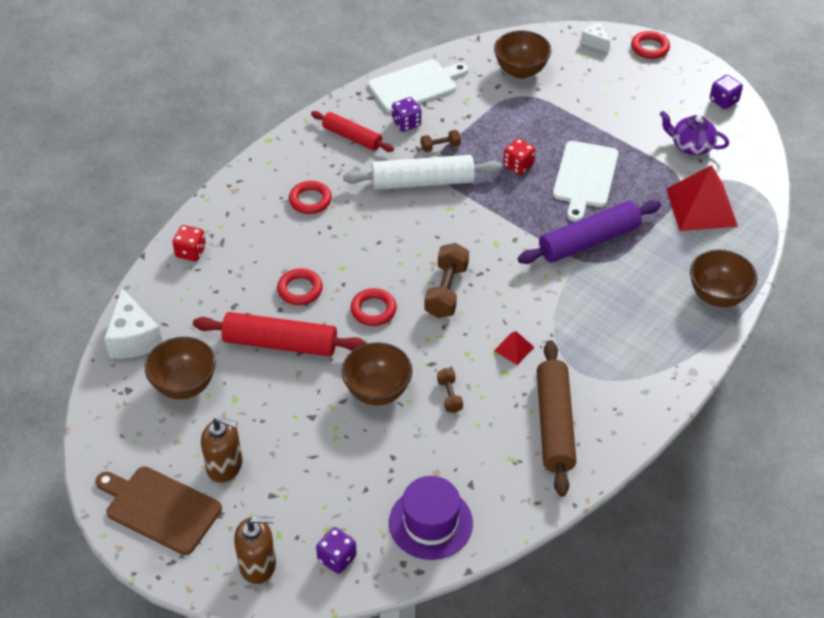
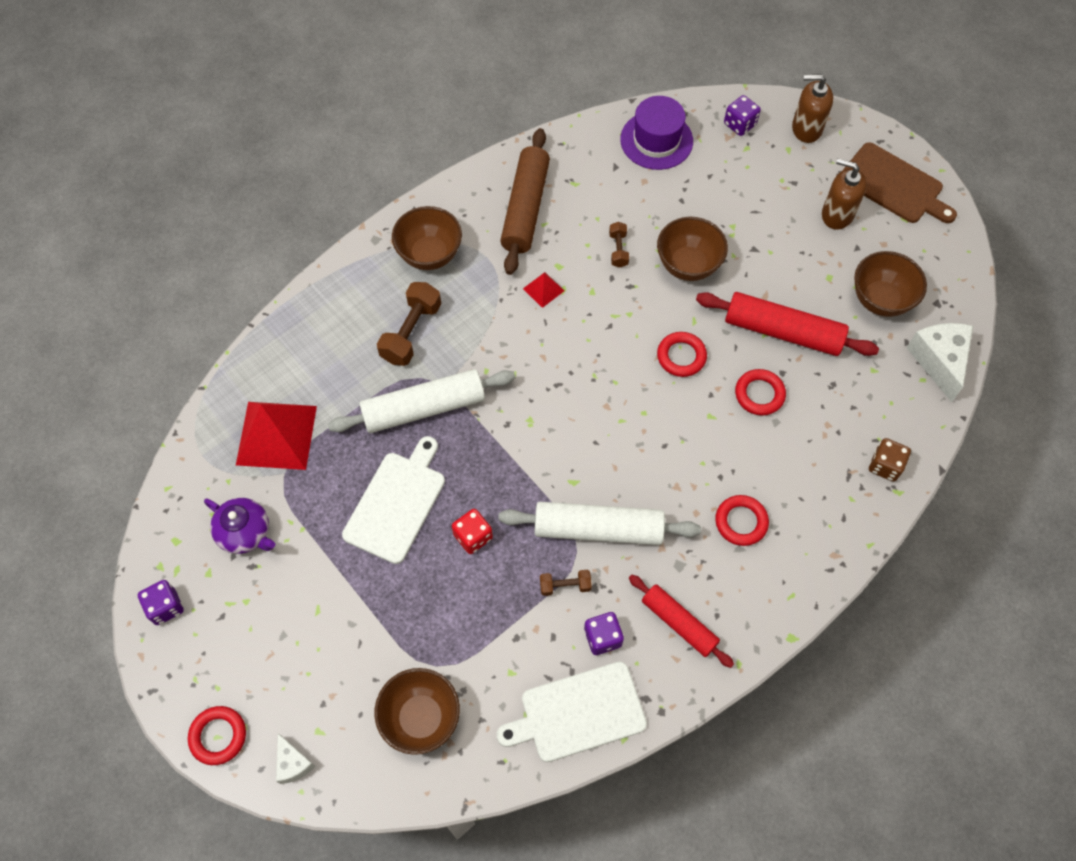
camera: 170 degrees left, 15 degrees up
(191, 252) = (885, 466): red dice -> brown dice
(446, 291) = (599, 367): brown dumbbell -> brown dumbbell (411, 332)
(589, 241) = (424, 408): purple rolling pin -> white rolling pin
(717, 296) = (313, 317): brown bowl -> brown bowl (429, 254)

